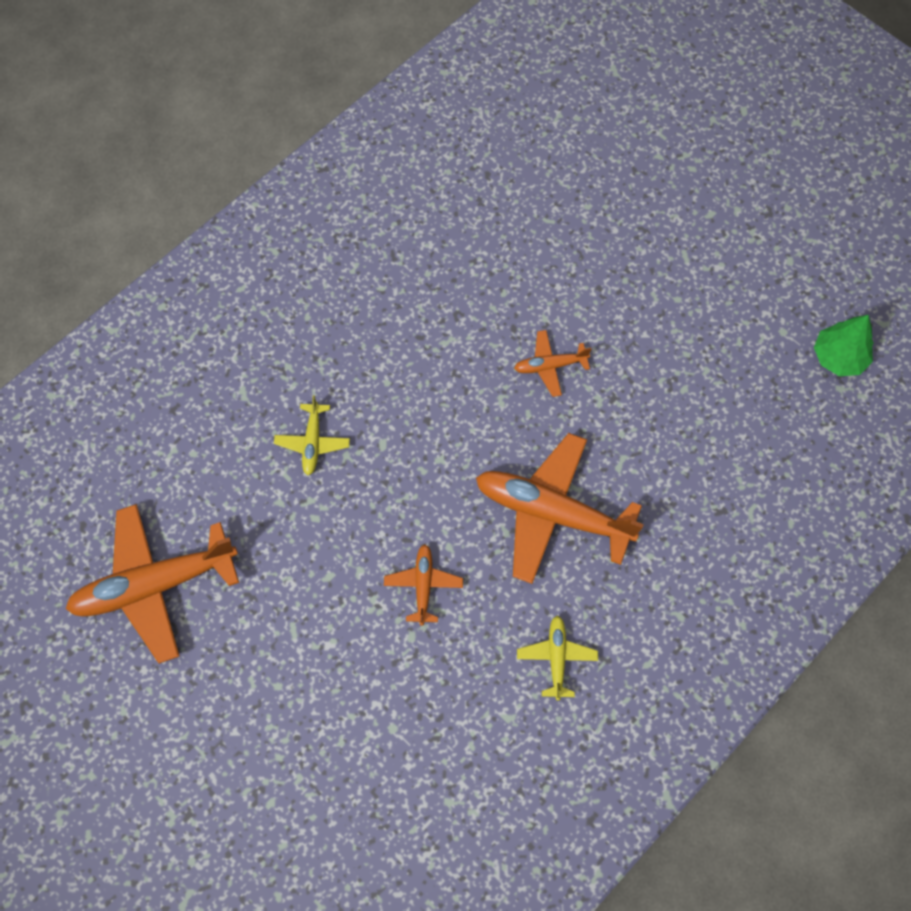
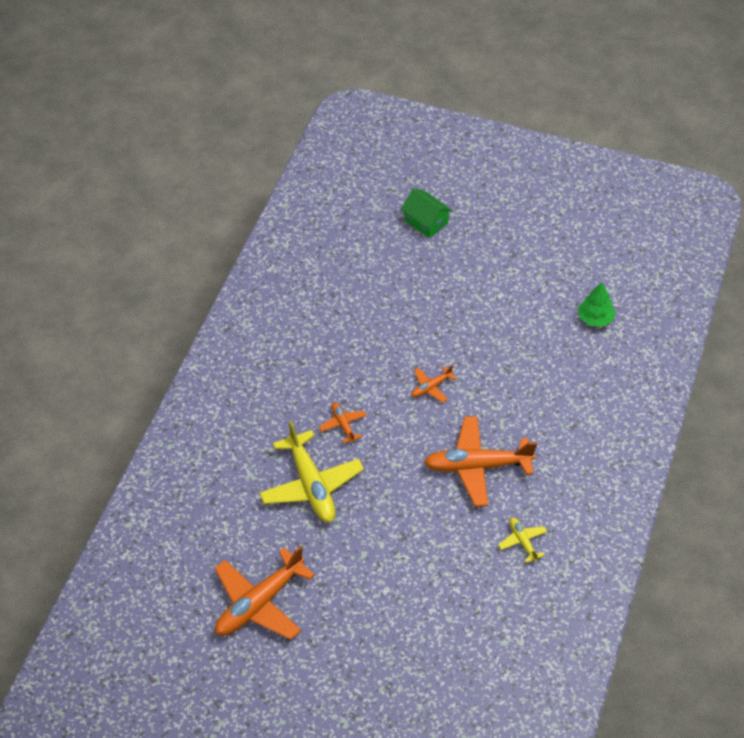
camera: 25 degrees left, 15 degrees down
(312, 442) = (311, 485): yellow plane -> yellow plane, size x2.09
(423, 585) = (423, 535): orange plane -> orange plane (343, 424)
(670, 117) = (426, 222): none -> green house

